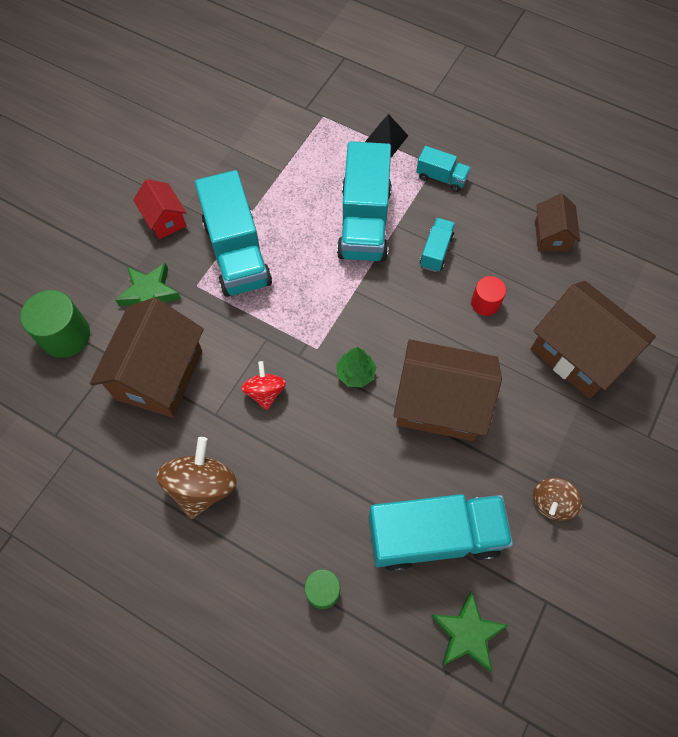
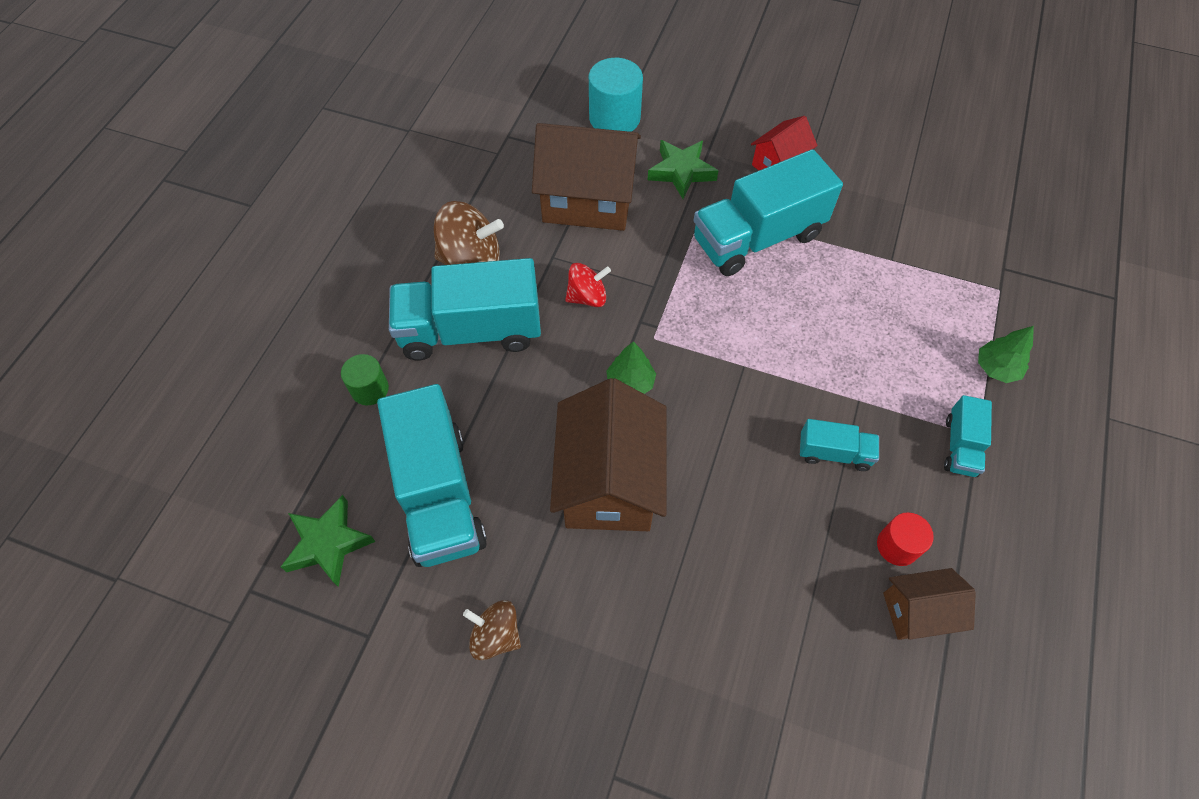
camera: 80 degrees right, 5 degrees down
(65, 335) = (614, 118): green cylinder -> turquoise cylinder
(364, 222) = (849, 361): turquoise truck -> turquoise truck (471, 331)
(386, 139) = (996, 368): black pyramid -> green tree
(485, 303) = (772, 525): red cylinder -> red cylinder (897, 546)
(578, 354) = (725, 663): brown house -> none

